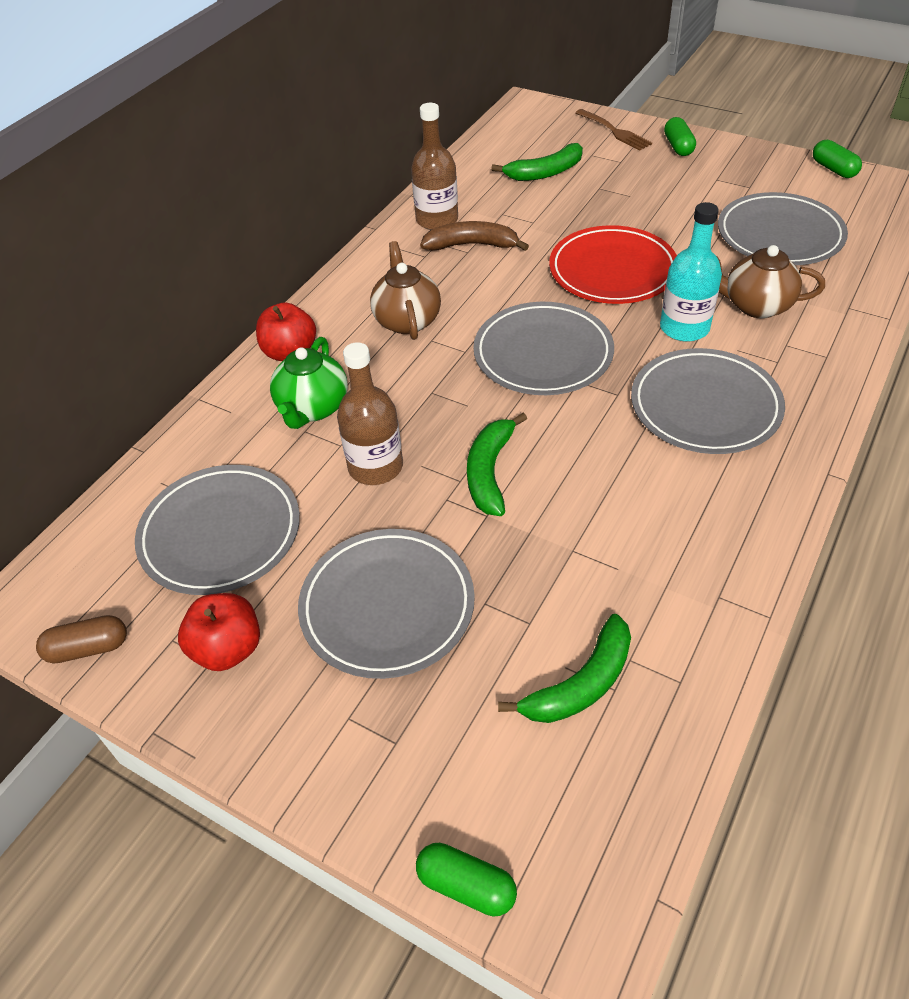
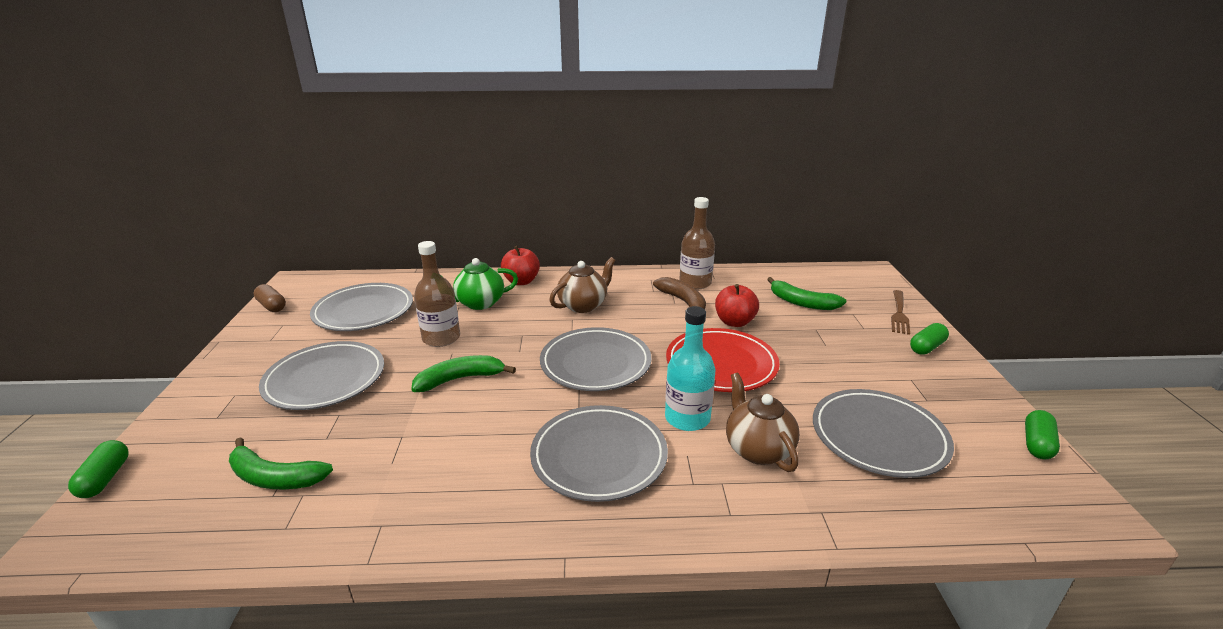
camera: 55 degrees right, 20 degrees down
(228, 649) = (279, 341): red apple -> red apple (734, 322)

